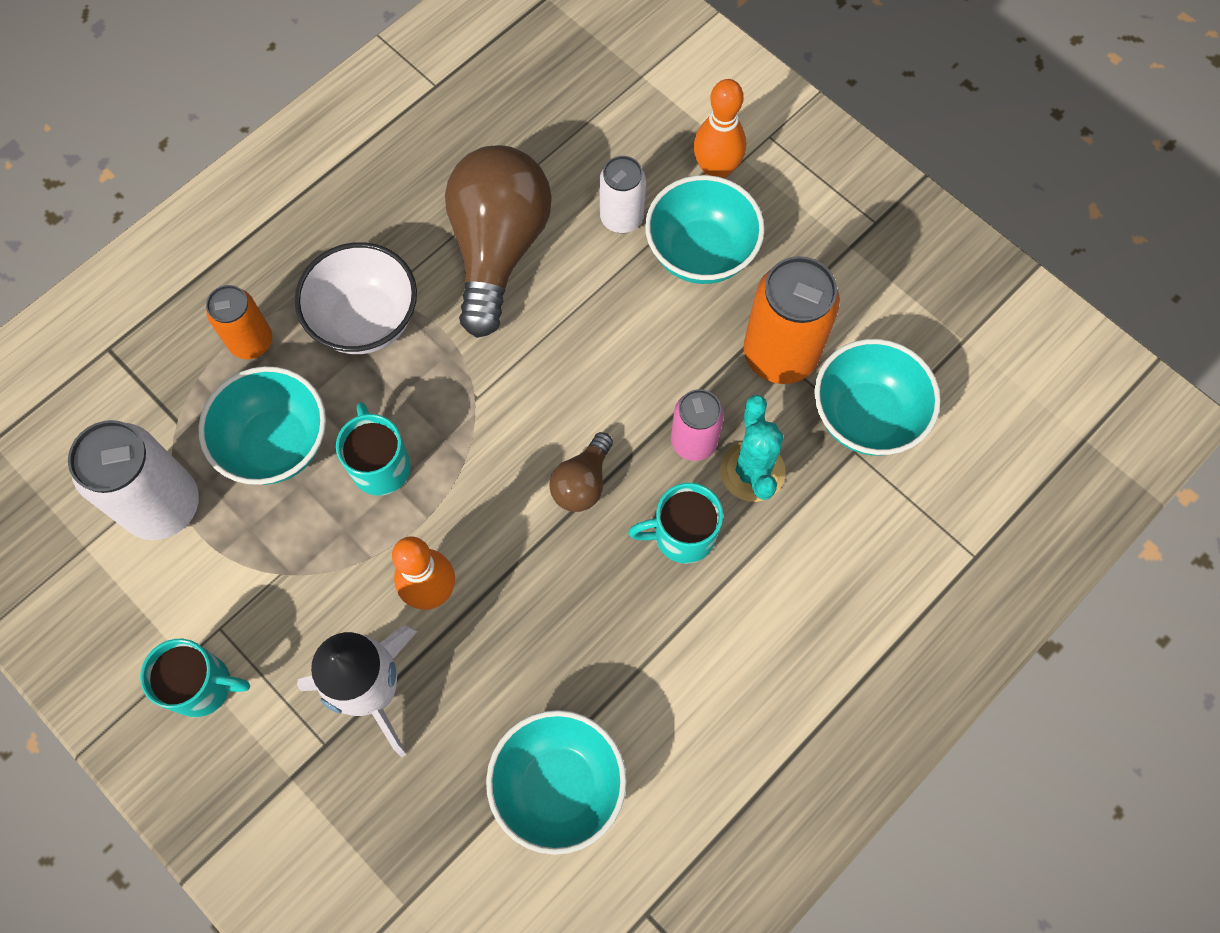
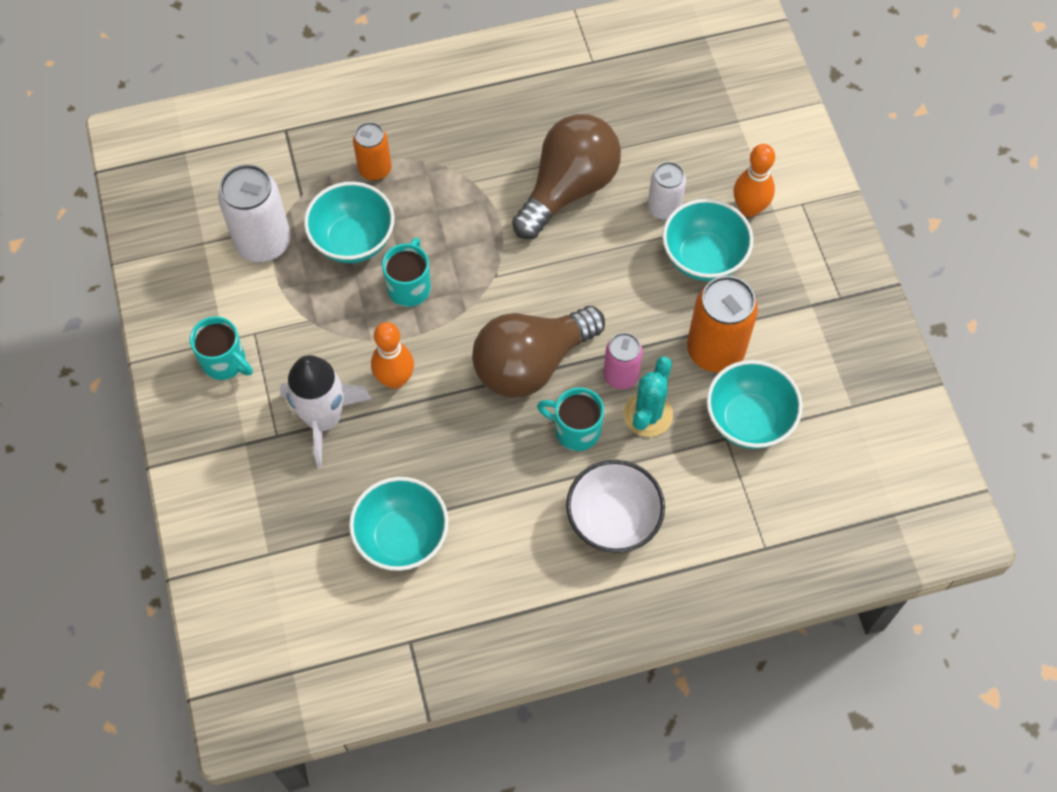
camera: 30 degrees right, 5 degrees down
(366, 320) = (455, 191): white bowl -> white bowl (613, 520)
(582, 482) = (531, 363): brown light bulb -> brown light bulb, size x2.11

